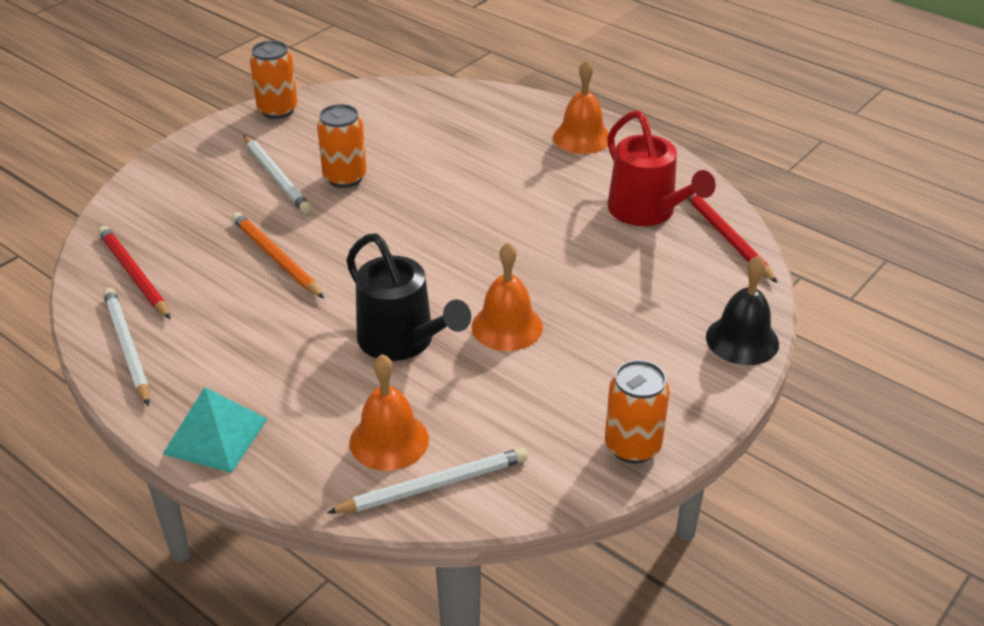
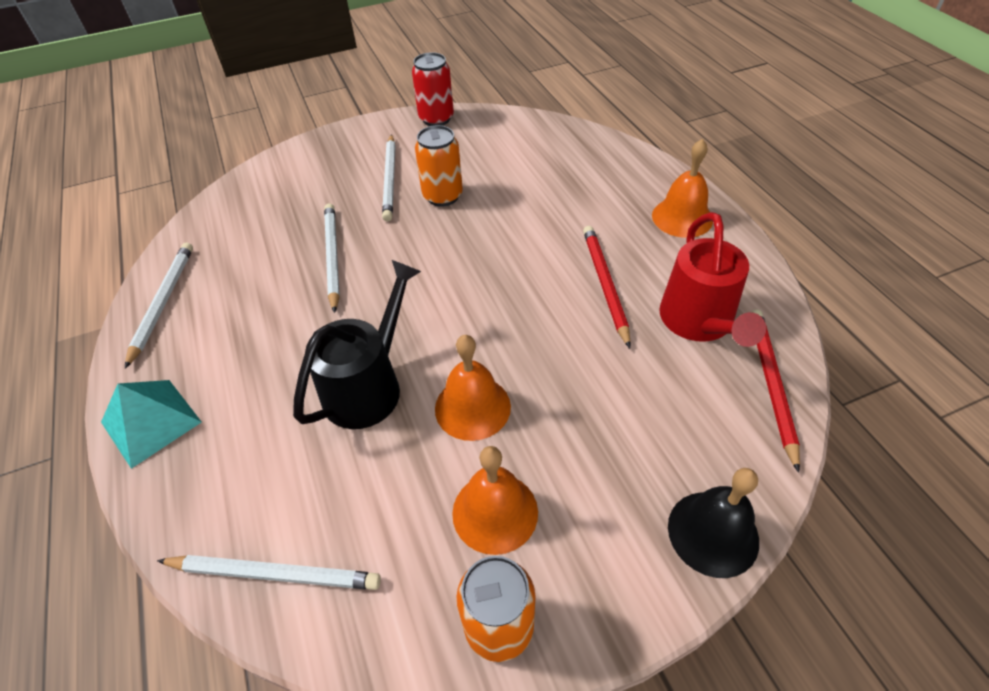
camera: 30 degrees right, 10 degrees up
(134, 275) = (221, 236): red pencil -> red pencil (604, 284)
(276, 258) = (332, 257): orange pencil -> white pencil
(278, 110) = (436, 118): orange can -> red can
(389, 440) = (276, 496): orange bell -> orange bell (495, 512)
(403, 341) = (369, 385): black watering can -> black watering can turned 135 degrees counterclockwise

